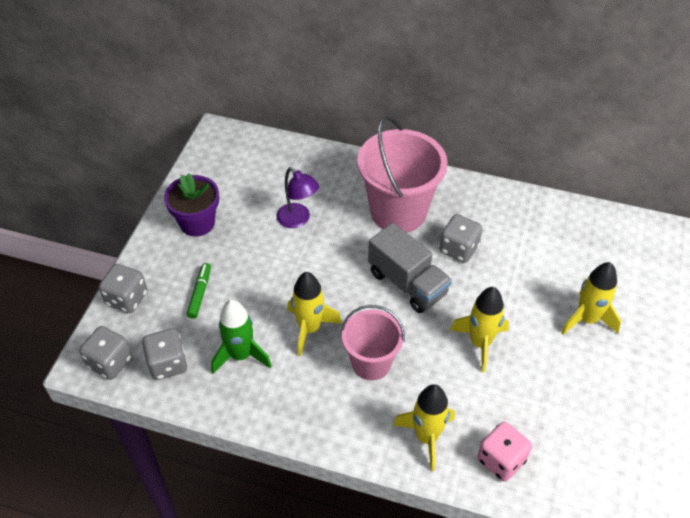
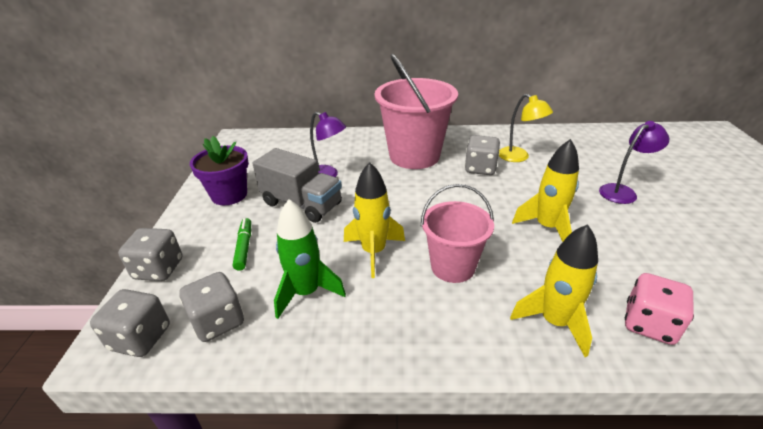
camera: 15 degrees left, 15 degrees down
(407, 283) = (451, 198): grey truck -> grey truck (302, 204)
(509, 242) = (519, 157): none -> yellow lamp
(586, 319) = (622, 191): yellow rocket -> purple lamp

